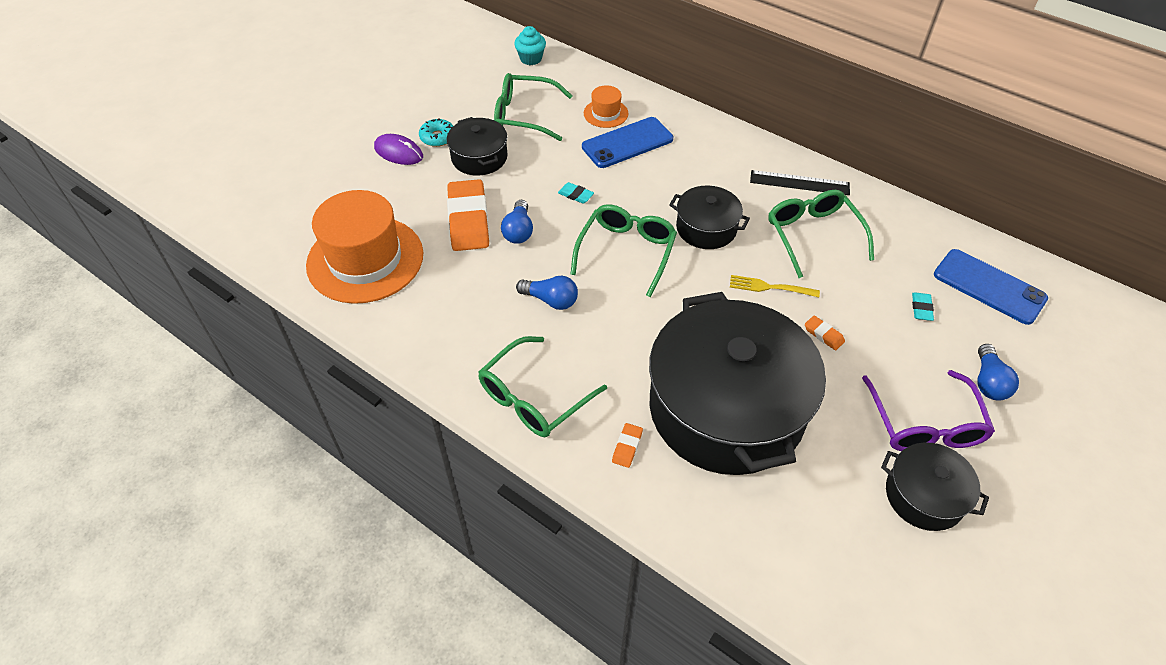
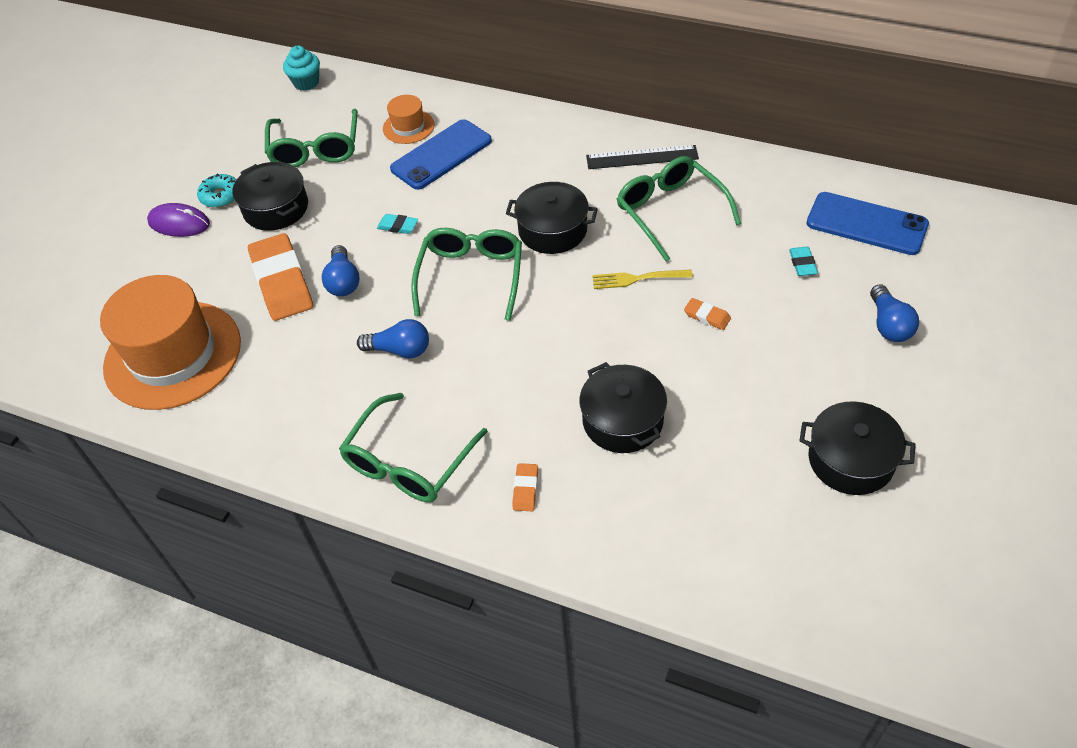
camera: 10 degrees left, 0 degrees up
(524, 115) = (315, 149): green glasses -> green glasses turned 90 degrees counterclockwise
(726, 408) = (622, 421): black pot -> black pot, size x0.46
(924, 424) = (834, 385): purple glasses -> none

